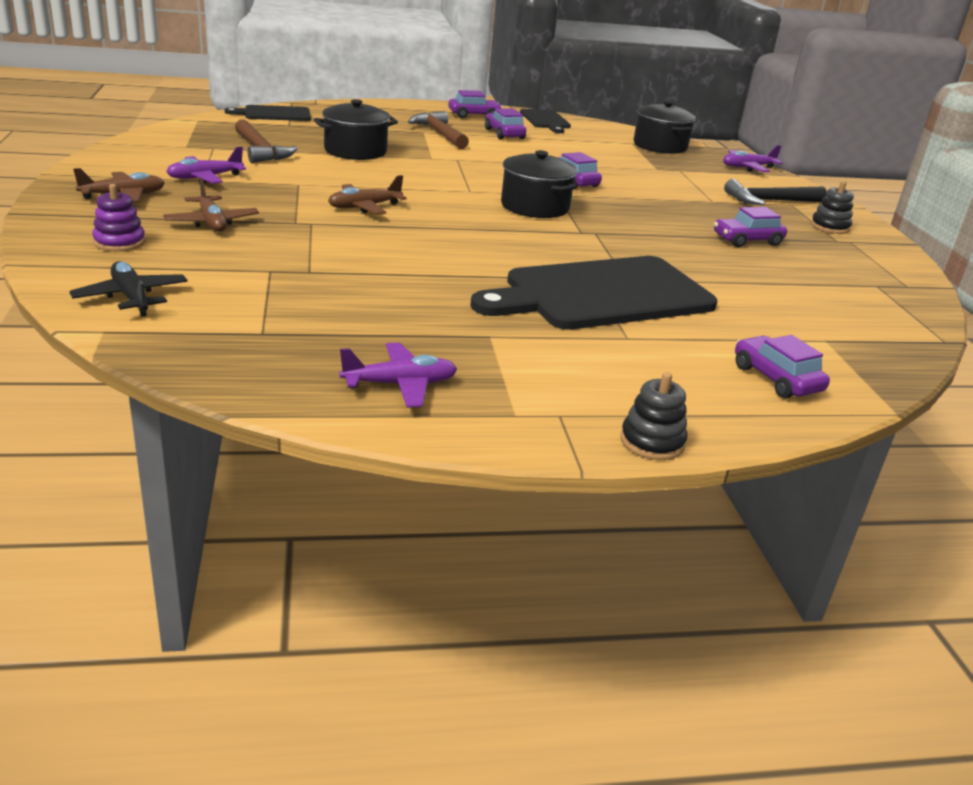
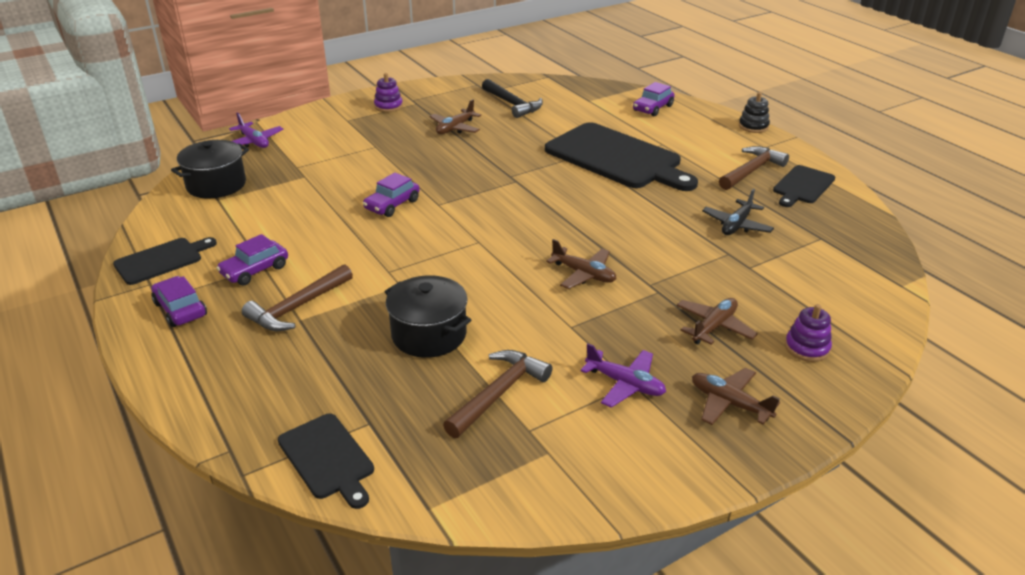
camera: 110 degrees left, 5 degrees up
(131, 298) = (859, 297): black plane -> black plane (736, 225)
(400, 384) = (802, 186): purple plane -> black cutting board
(486, 367) = (751, 171): none -> brown hammer
(534, 207) = (483, 207): black pot -> none
(747, 240) = (455, 128): purple car -> brown plane
(769, 201) = (349, 127): black hammer -> black hammer (512, 104)
(830, 227) = (388, 106): black stacking toy -> purple stacking toy

